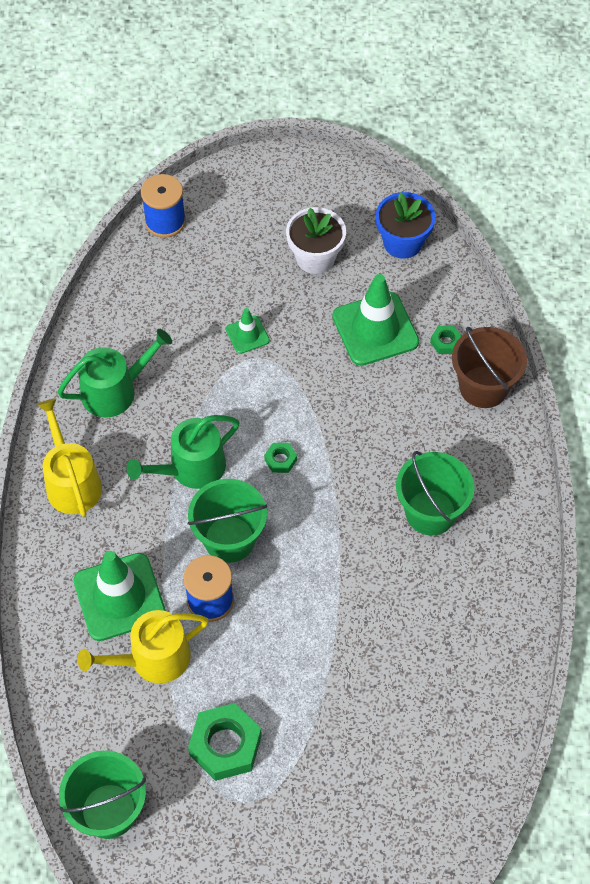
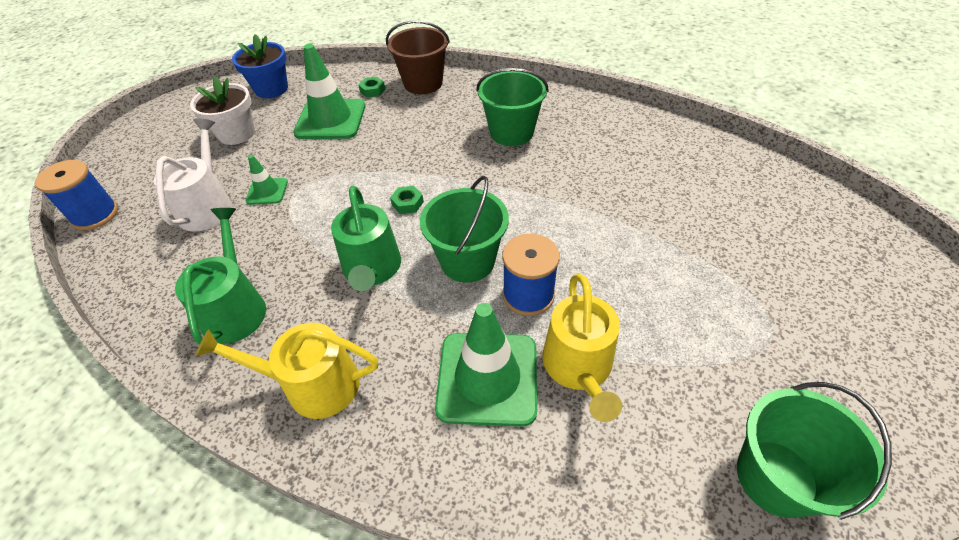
camera: 65 degrees left, 10 degrees down
(210, 299) = (207, 206): none -> white watering can
(225, 745) = (702, 329): green nut -> none

